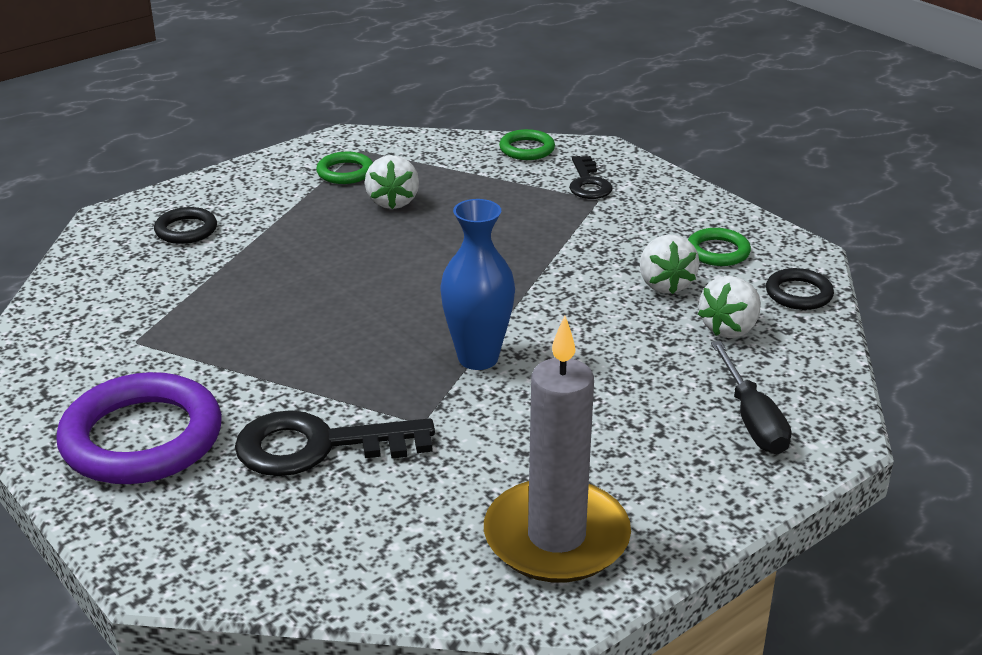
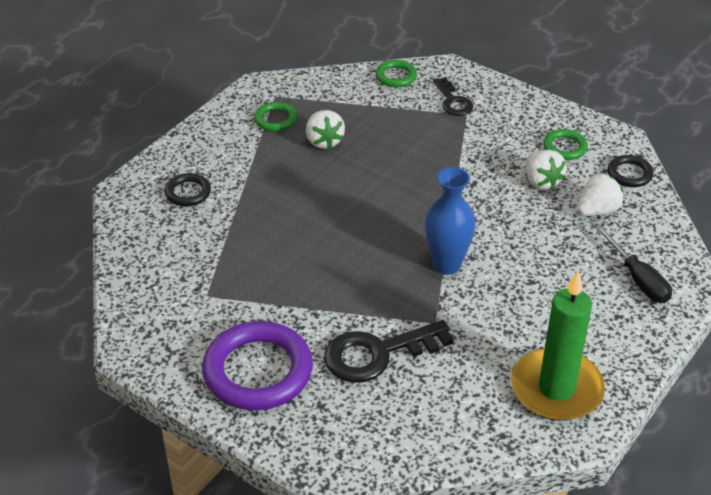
camera: 15 degrees left, 10 degrees up
(556, 537) = (556, 389): grey candle -> green candle
(730, 328) = (597, 210): white strawberry -> white strawberry turned 150 degrees counterclockwise

